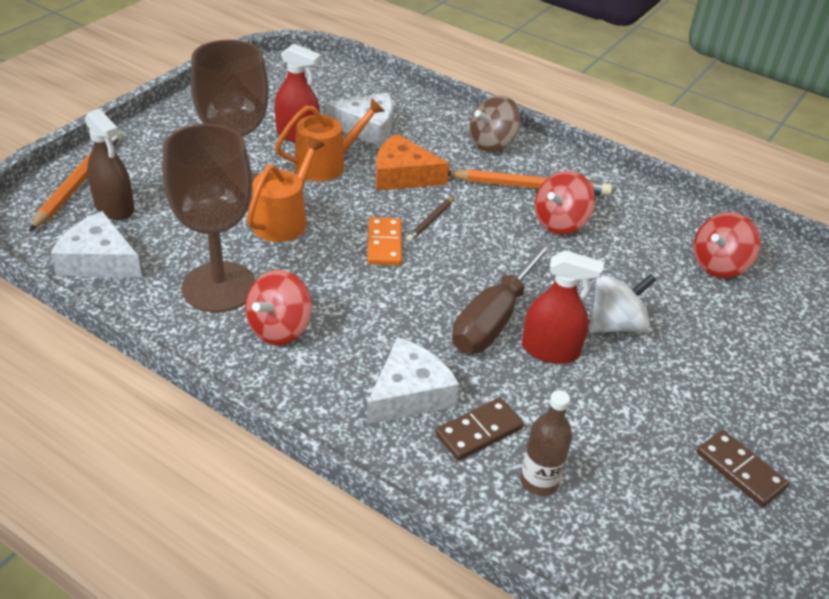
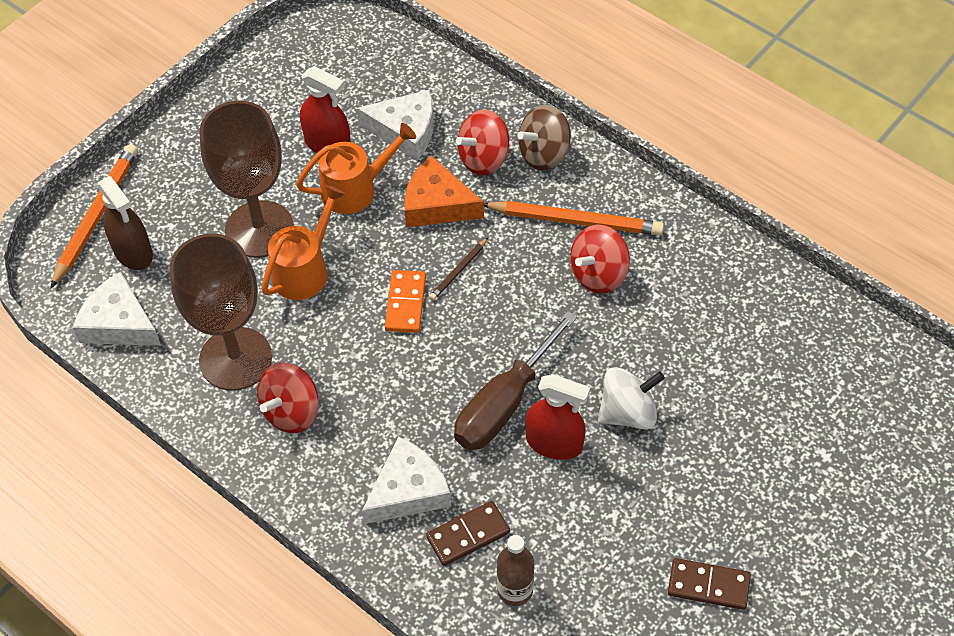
camera: 10 degrees right, 15 degrees up
(719, 265) = (759, 335): red spinning top -> red spinning top (484, 159)
(740, 470) = (708, 585): brown domino -> brown domino turned 45 degrees counterclockwise

